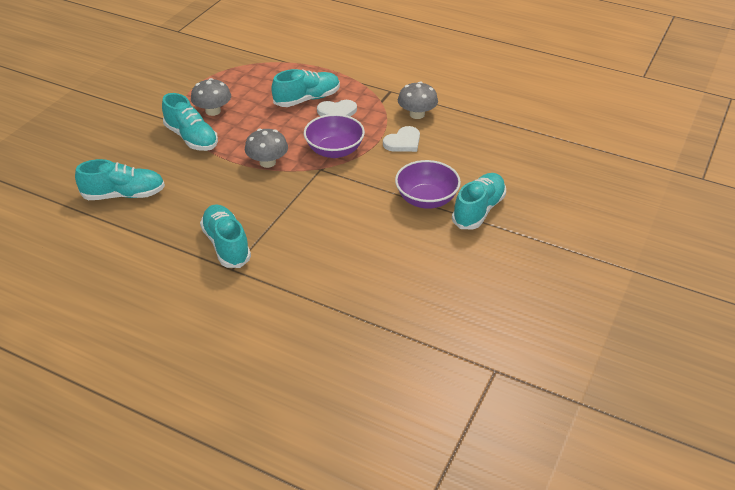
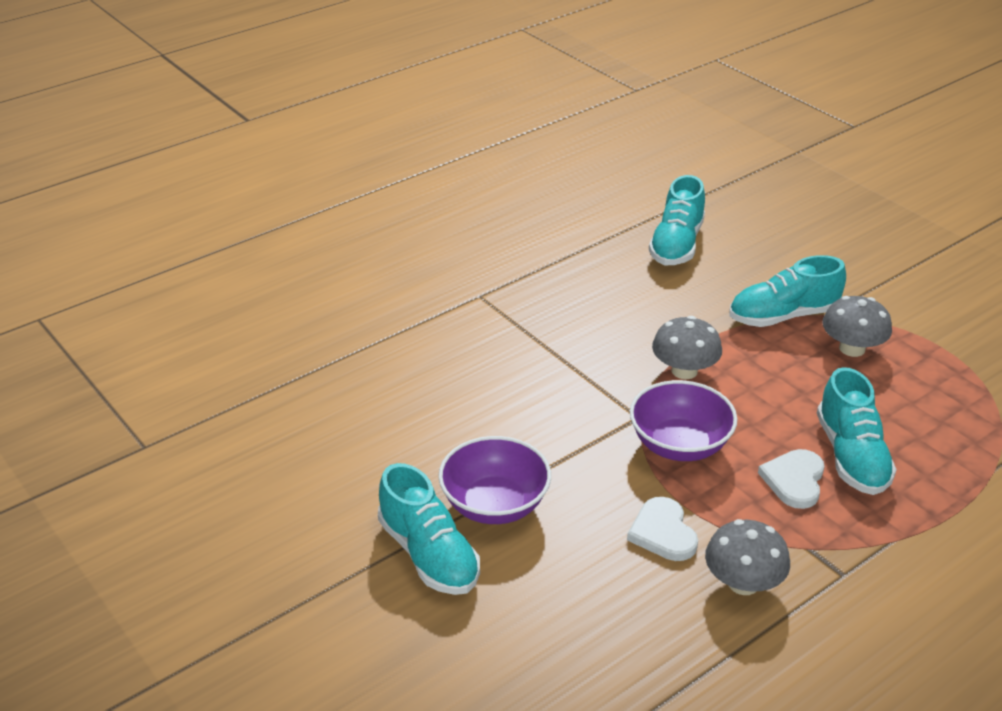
camera: 115 degrees right, 5 degrees down
(226, 245) = (525, 300): turquoise shoe -> none

